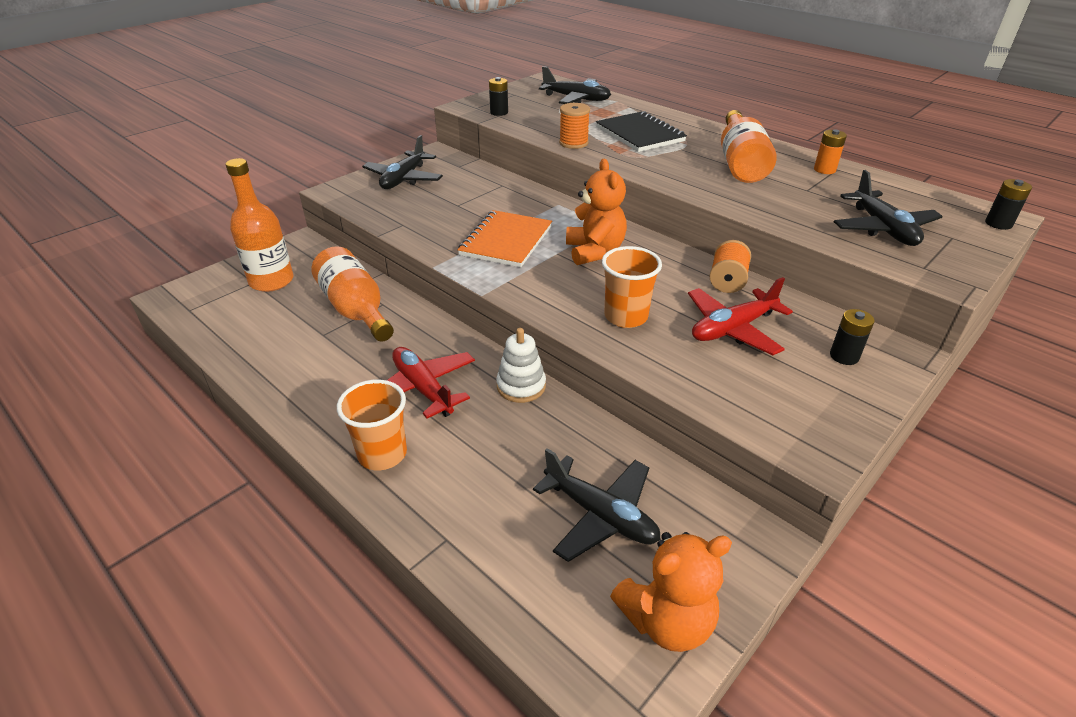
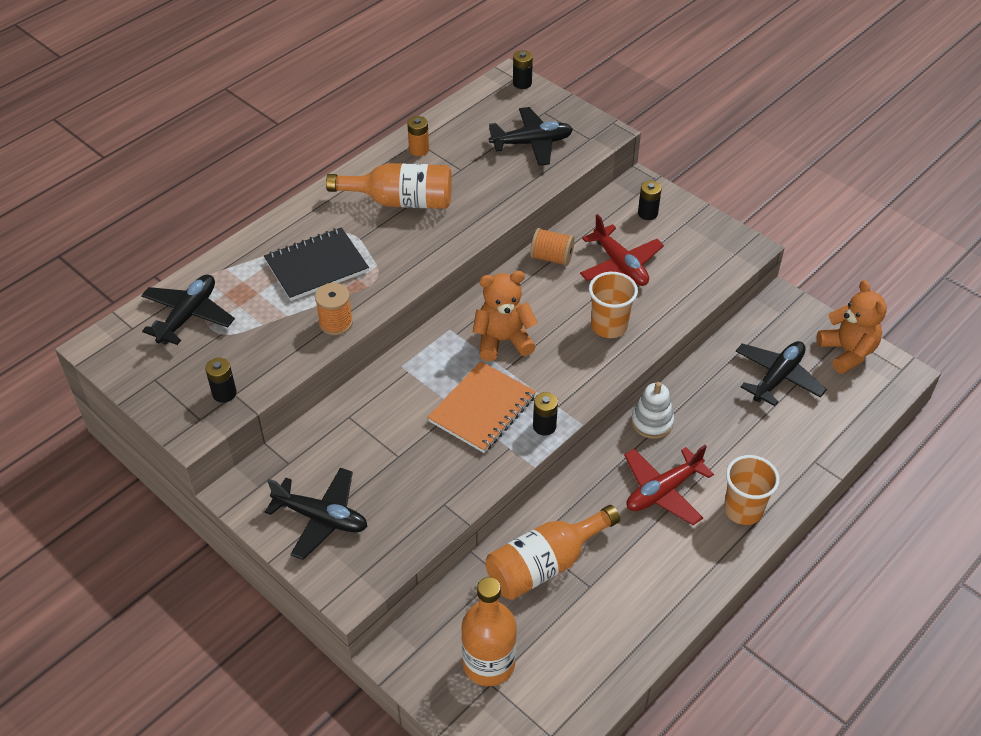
camera: 90 degrees left, 10 degrees up
(481, 273) = (544, 426): none -> black battery
(506, 241) = (482, 409): orange notebook -> orange notebook turned 75 degrees counterclockwise

